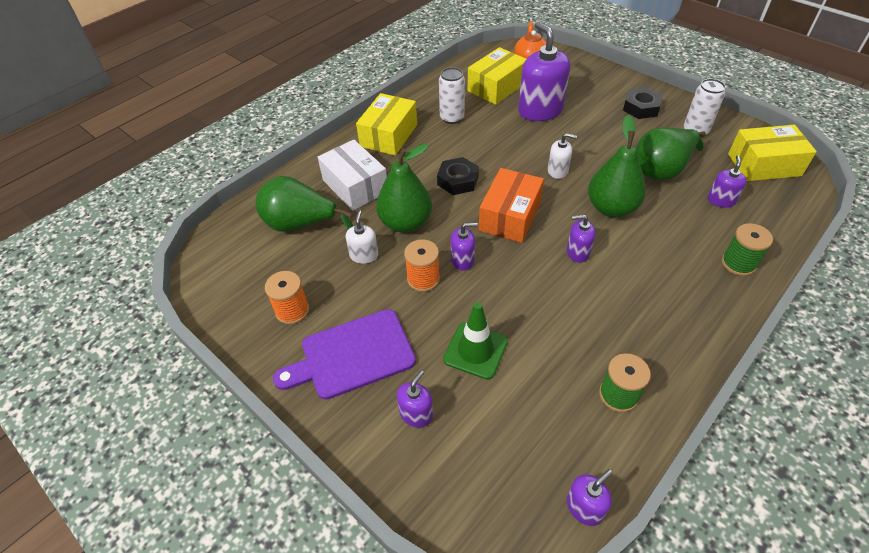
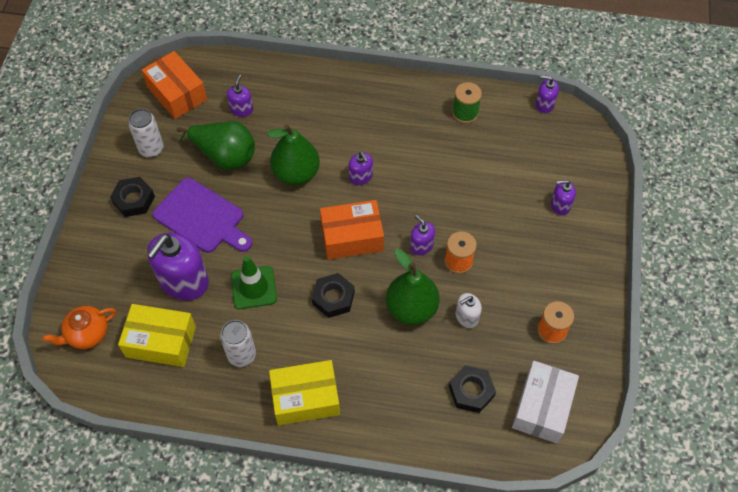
camera: 125 degrees left, 10 degrees up
(300, 224) = (471, 391): green pear -> black nut
(352, 355) = (553, 266): purple cutting board -> purple cutting board (202, 217)
(355, 186) = (396, 379): white box -> white box (542, 407)
(475, 350) = (492, 197): green traffic cone -> green traffic cone (253, 287)
(557, 171) = (271, 228): white soap dispenser -> none
(721, 200) = (241, 109): purple soap dispenser -> purple soap dispenser turned 120 degrees clockwise
(738, 263) = (307, 84): green spool -> none
(764, 165) = (177, 93): yellow box -> orange box

